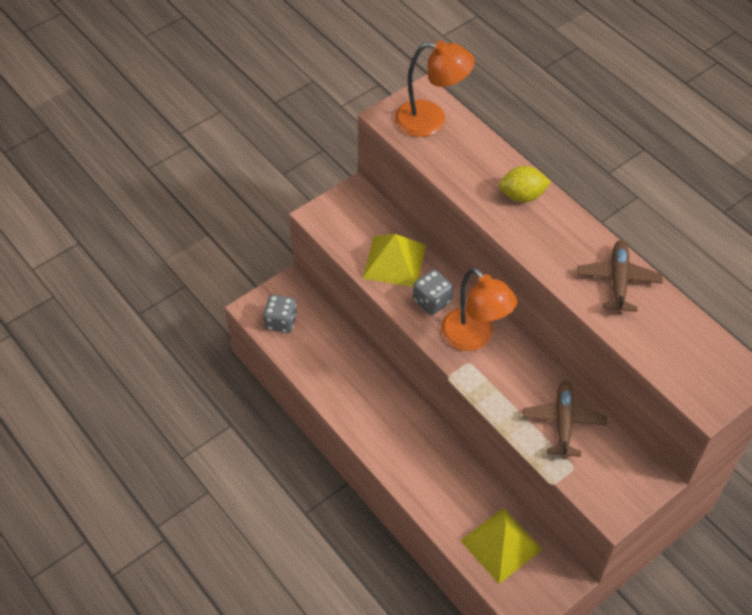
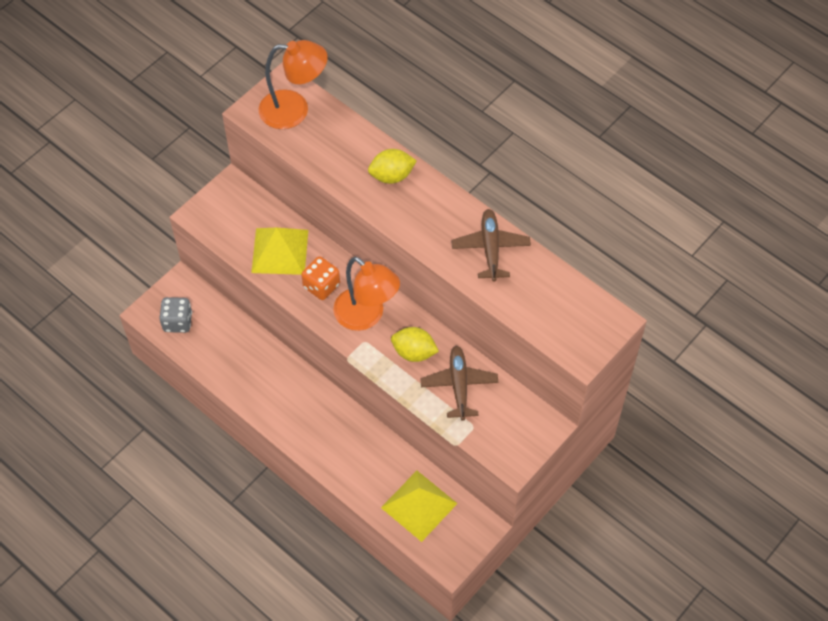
camera: 10 degrees left, 5 degrees up
(432, 301) = (321, 286): grey dice -> orange dice
(519, 381) = (414, 352): none -> yellow lemon

